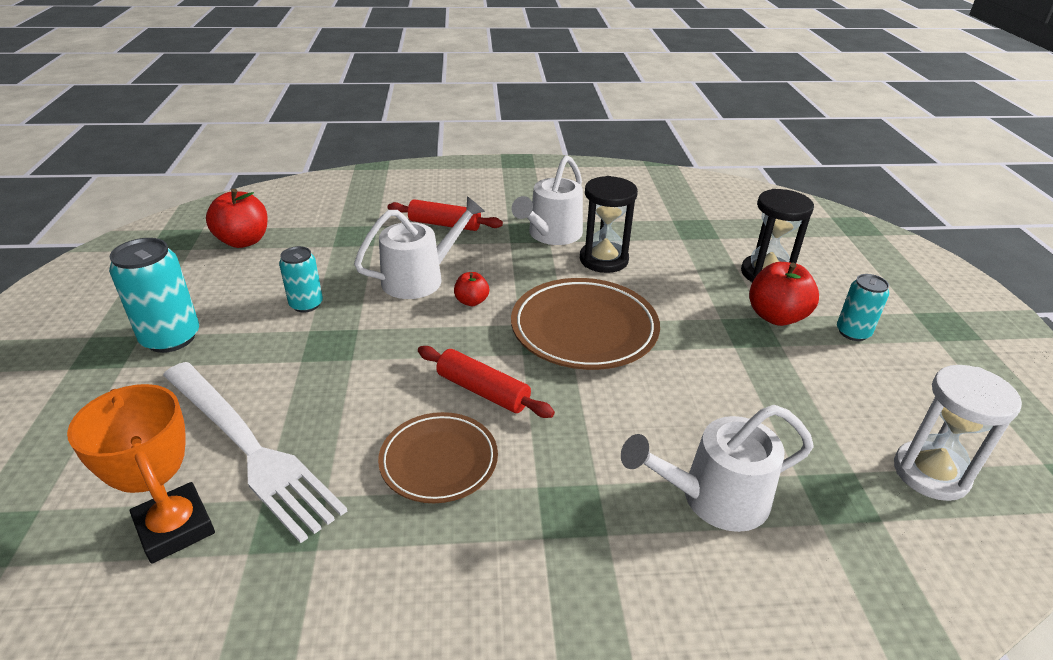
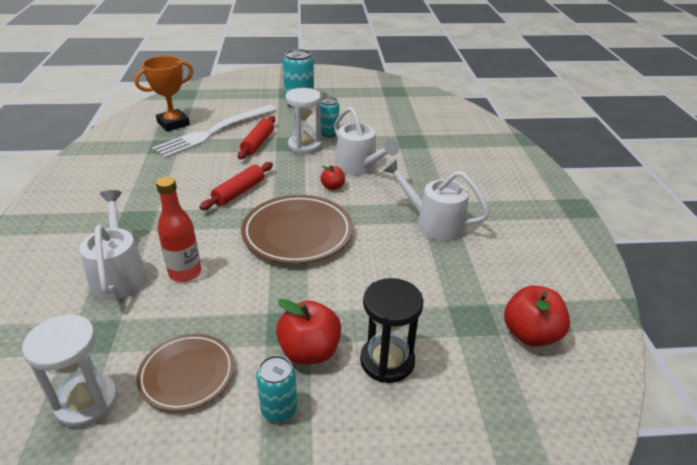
camera: 90 degrees right, 0 degrees up
(243, 241) = (396, 108): red apple -> red apple (530, 334)
(343, 328) = (304, 146): none -> white hourglass
(439, 461) = (187, 180): brown plate -> brown plate (187, 374)
(445, 224) = (437, 173): red rolling pin -> red rolling pin (258, 143)
(603, 260) = (397, 250): black hourglass -> none
(689, 424) = (185, 273): none -> red bottle

